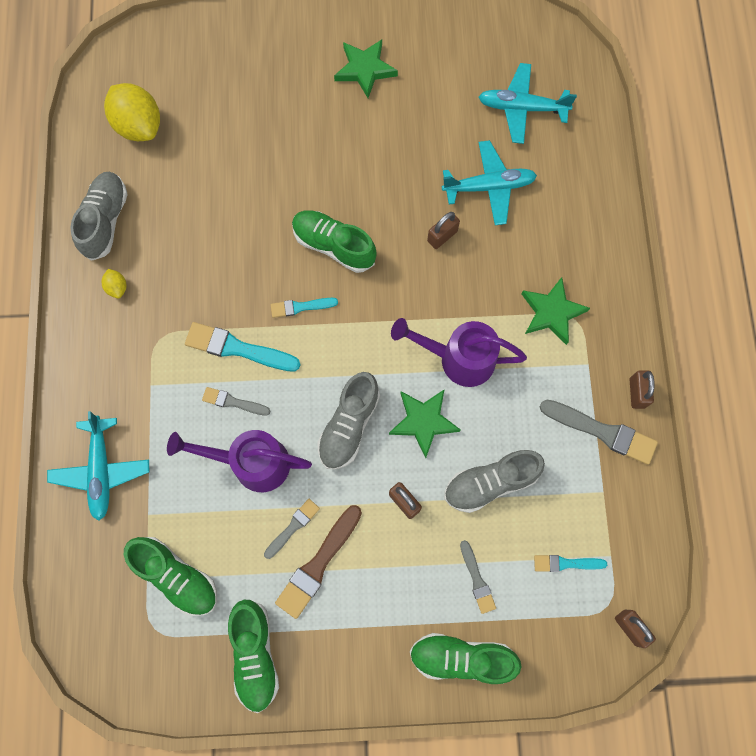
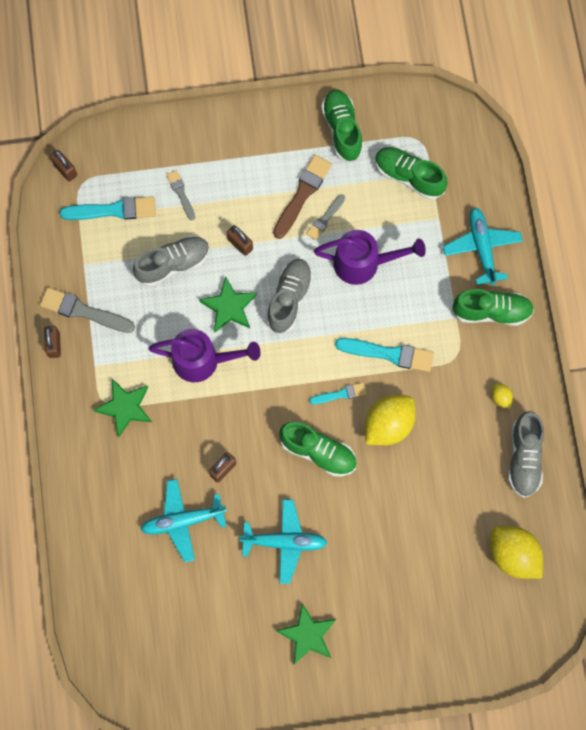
camera: 175 degrees right, 0 degrees up
(233, 402) = (386, 309): grey brush -> none
(251, 268) = (388, 425): none -> yellow lemon
(461, 658) = (190, 140): green shoe -> green shoe (491, 312)
(521, 108) = (154, 605): turquoise plane -> turquoise plane (284, 542)
(566, 563) = (113, 210): turquoise brush -> turquoise brush, size x1.72

